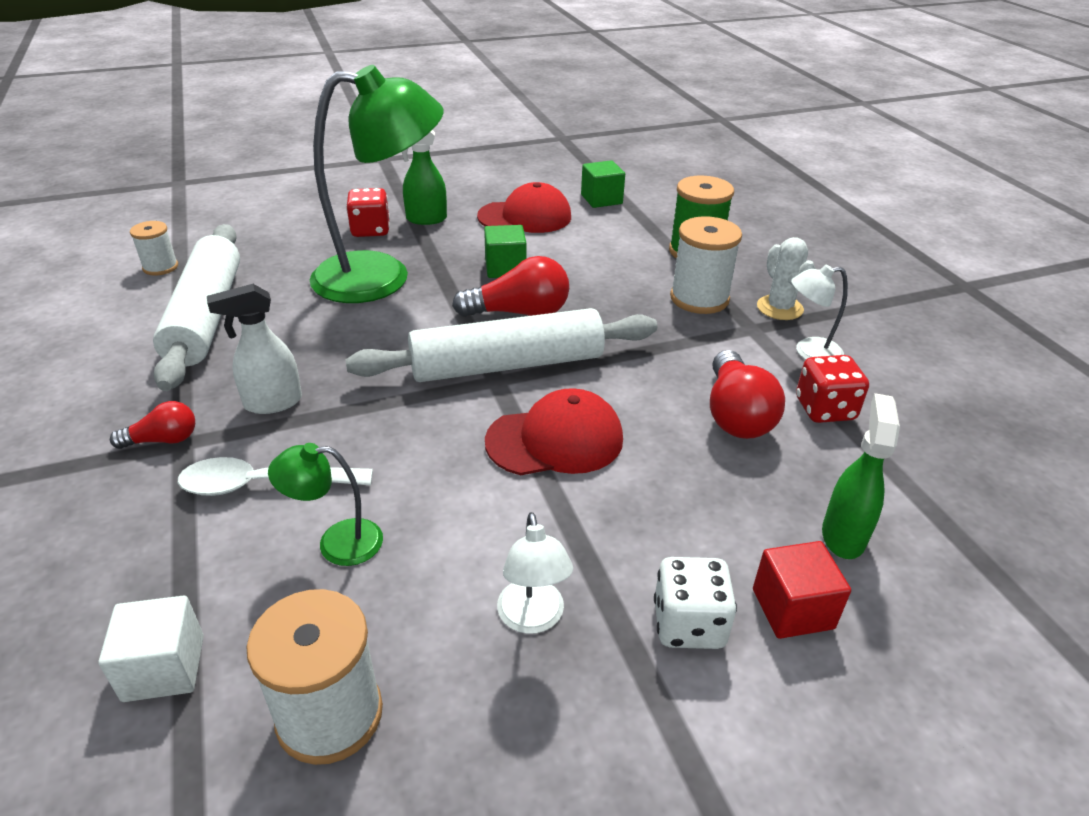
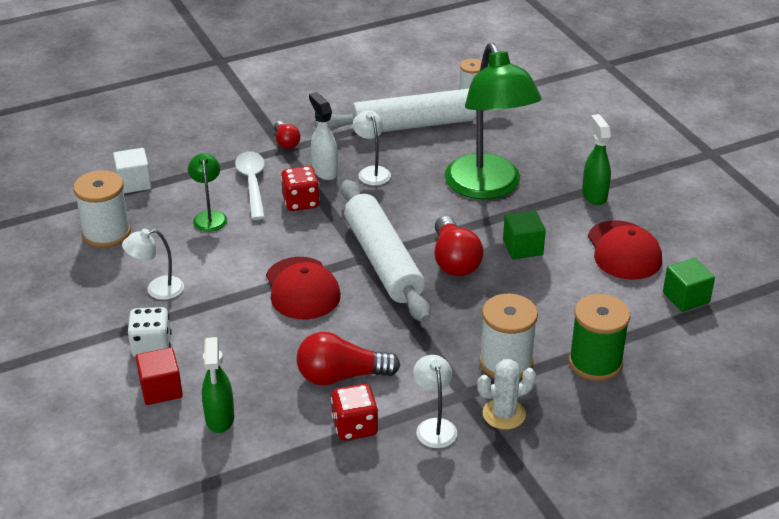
camera: 85 degrees right, 0 degrees up
(299, 359) = (372, 172): none -> white lamp
(370, 230) = (562, 170): red dice -> red dice (301, 202)
(843, 535) = (220, 419): green spray bottle -> green spray bottle turned 75 degrees clockwise

